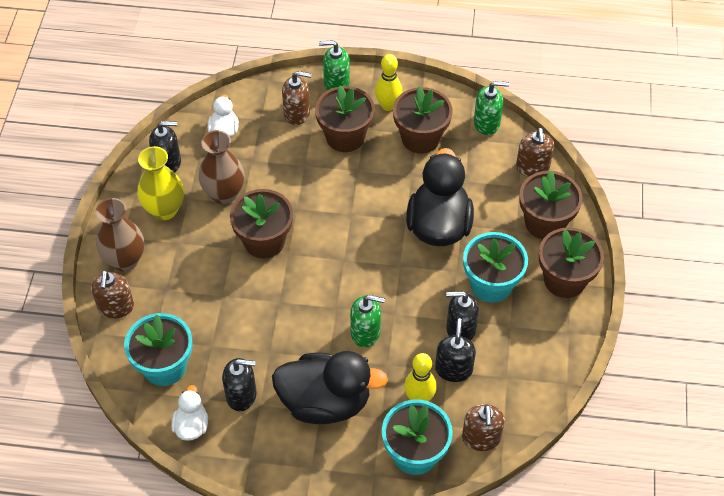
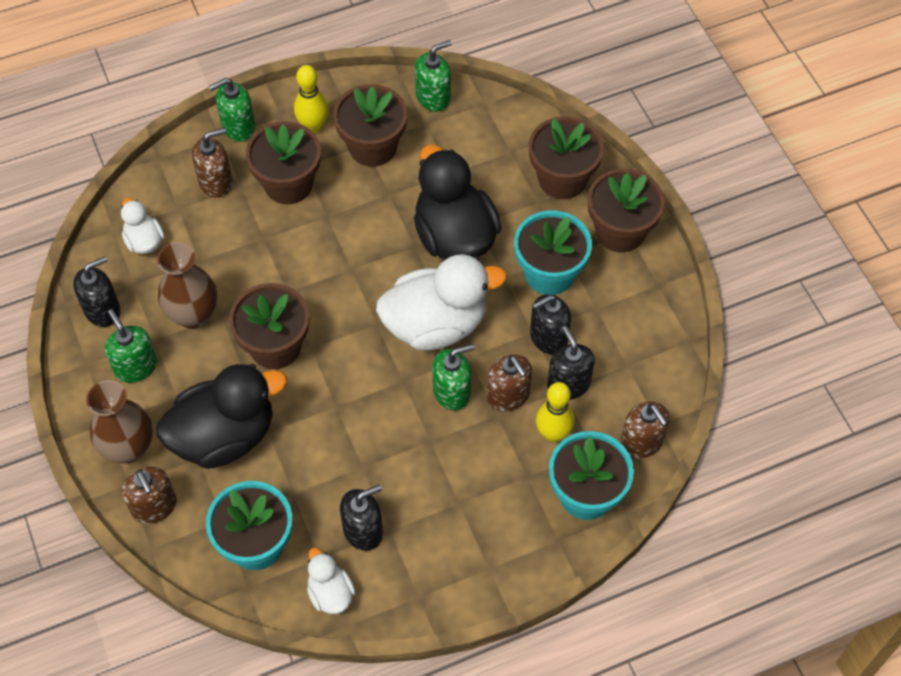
camera: 30 degrees left, 5 degrees up
(164, 210) = (136, 366): yellow vase -> green soap dispenser
(325, 402) = (458, 490): black duck -> black duck (224, 436)
(385, 280) = (436, 324): none -> white duck
(532, 167) = (512, 124): brown soap dispenser -> brown soap dispenser (508, 395)

